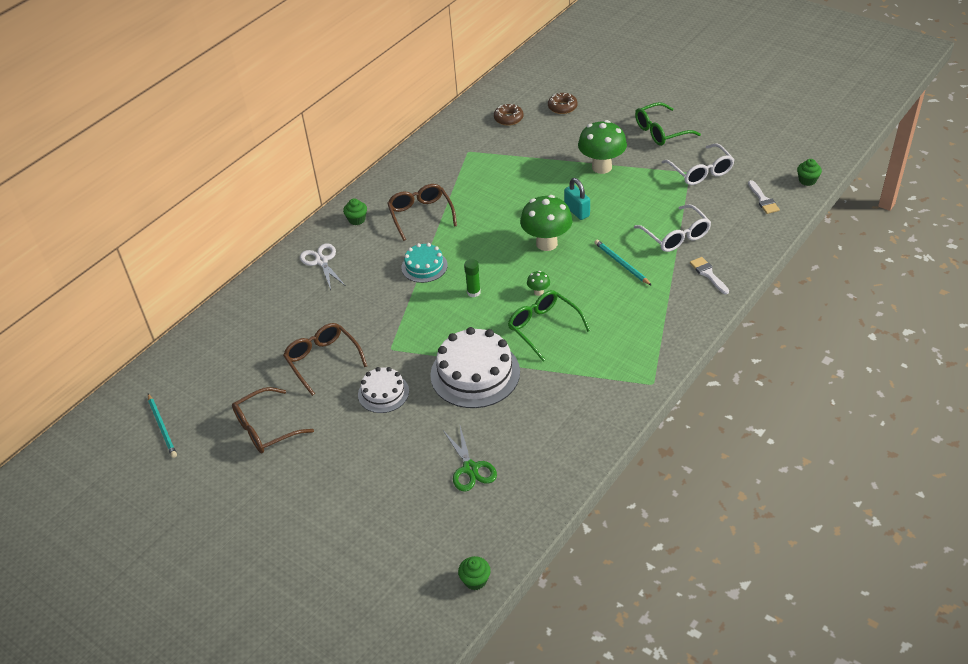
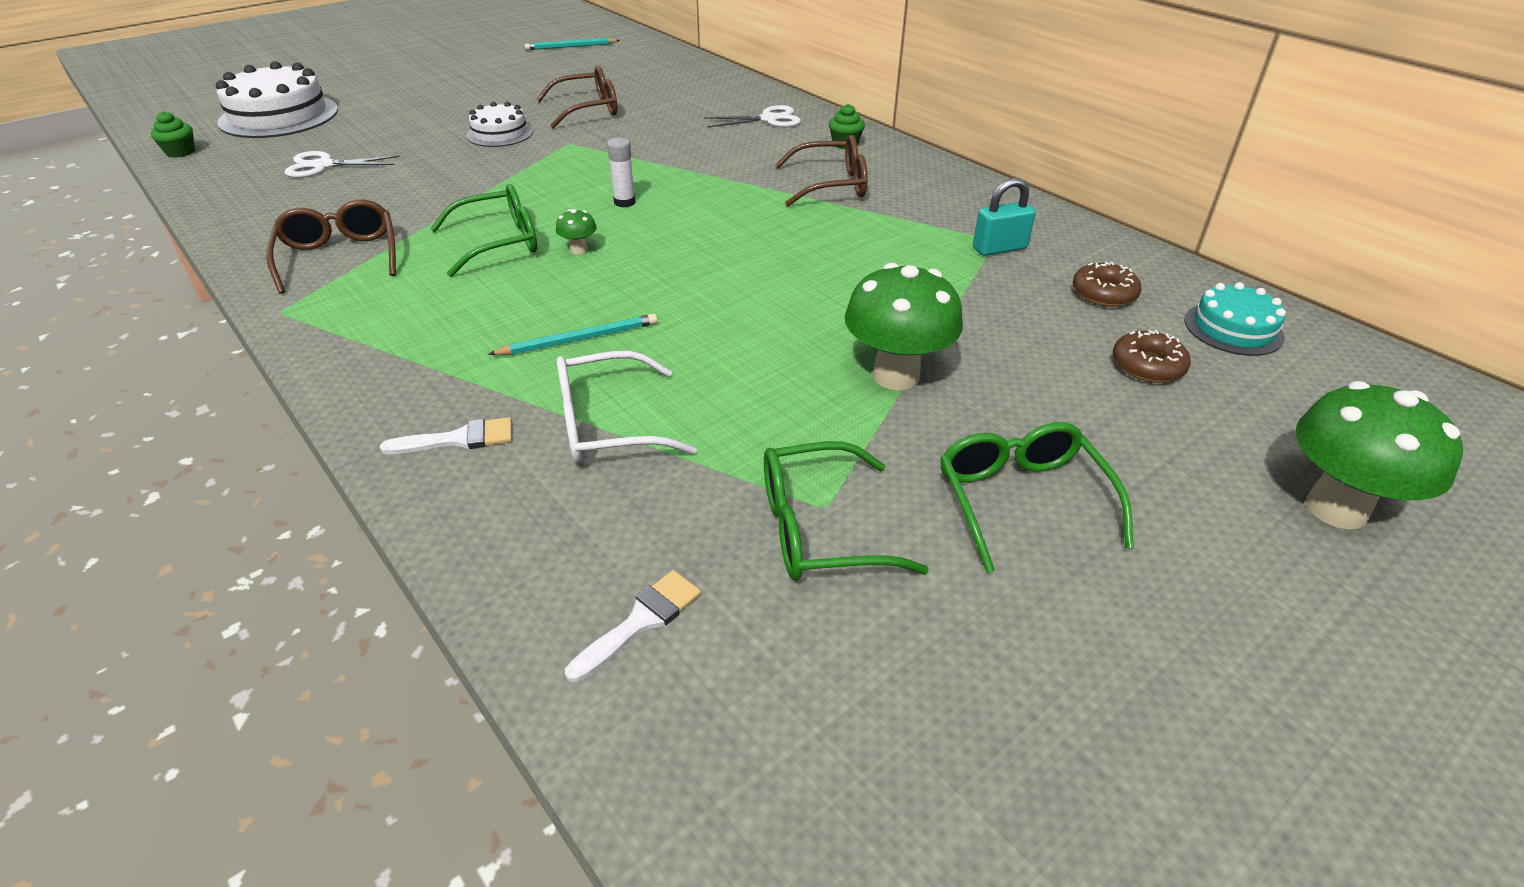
camera: 100 degrees right, 5 degrees down
(266, 428) = (517, 82): brown glasses -> brown glasses (339, 257)
(424, 266) = (710, 176): turquoise cake -> turquoise cake (1233, 328)
(470, 468) = (323, 166): green scissors -> white scissors
(473, 292) = (624, 202): green glue stick -> white glue stick
(475, 373) = (468, 185): white cake -> white cake (279, 116)
(546, 243) = (691, 275): green mushroom -> green mushroom (1336, 509)
(577, 211) = (762, 319): turquoise padlock -> turquoise padlock (999, 248)
(700, 171) = (820, 529): white glasses -> green glasses
(763, 200) = (641, 621): white brush -> white brush turned 135 degrees clockwise
(807, 180) = (672, 776): green cupcake -> none

